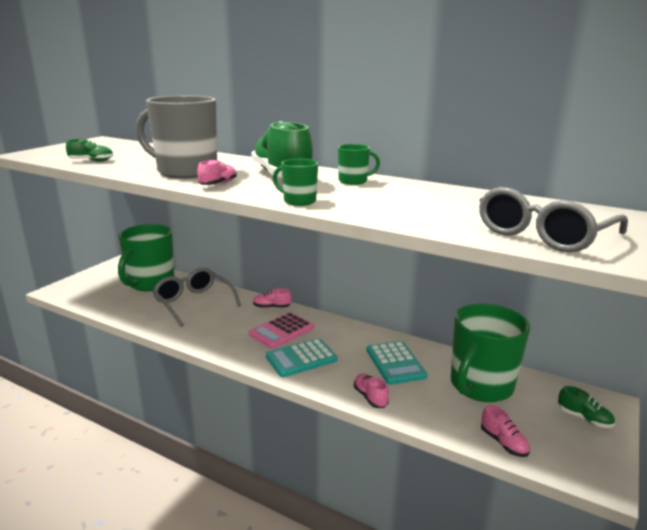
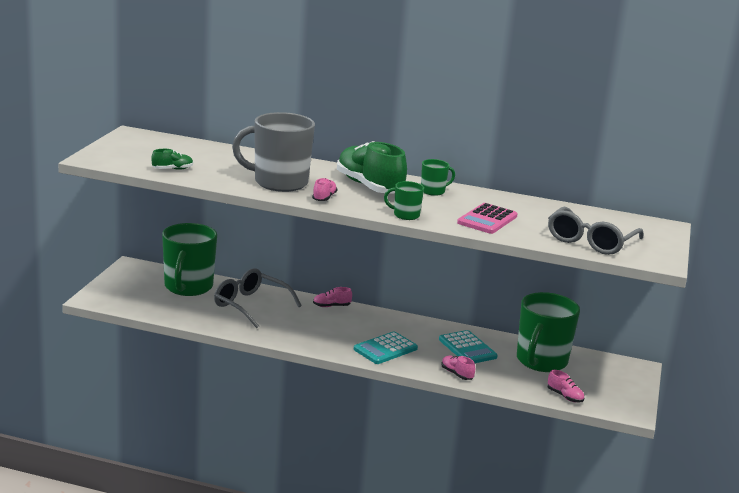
camera: 15 degrees left, 0 degrees up
(281, 331) = (354, 327): pink calculator -> pink calculator (487, 219)
(584, 418) = (621, 378): green shoe -> none

